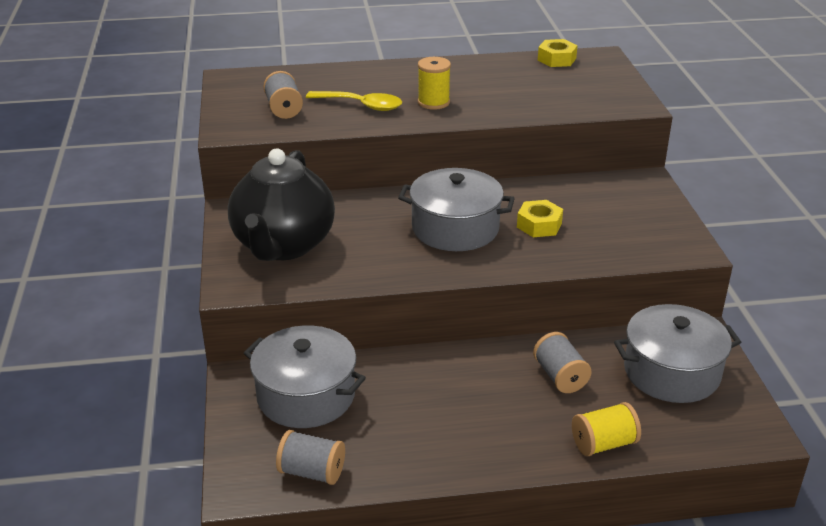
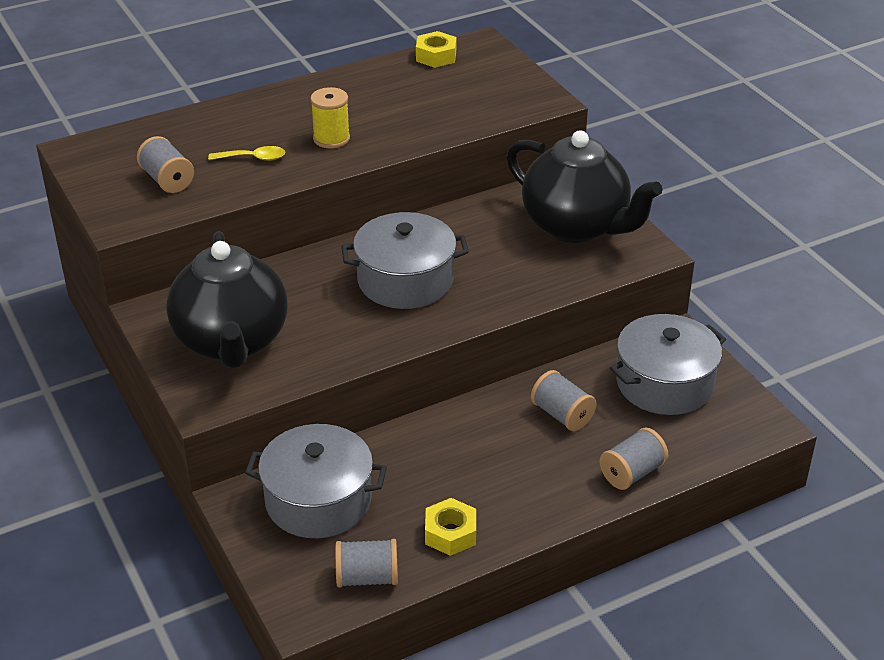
camera: 20 degrees left, 5 degrees up
(361, 105) = (253, 158): yellow spoon -> yellow spoon, size x0.66
(539, 225) = (489, 257): yellow nut -> yellow nut (450, 533)
(603, 444) = (632, 473): yellow spool -> grey spool
(631, 216) = (576, 226): none -> black teapot

